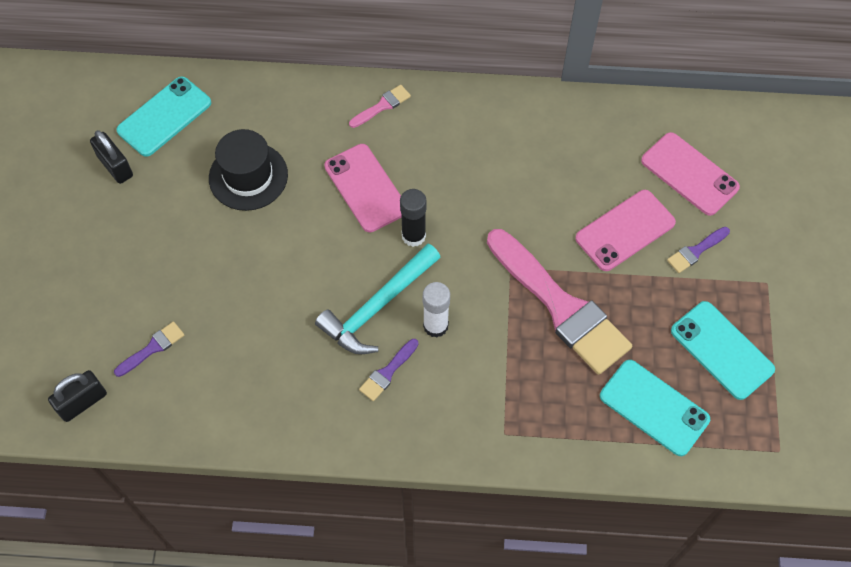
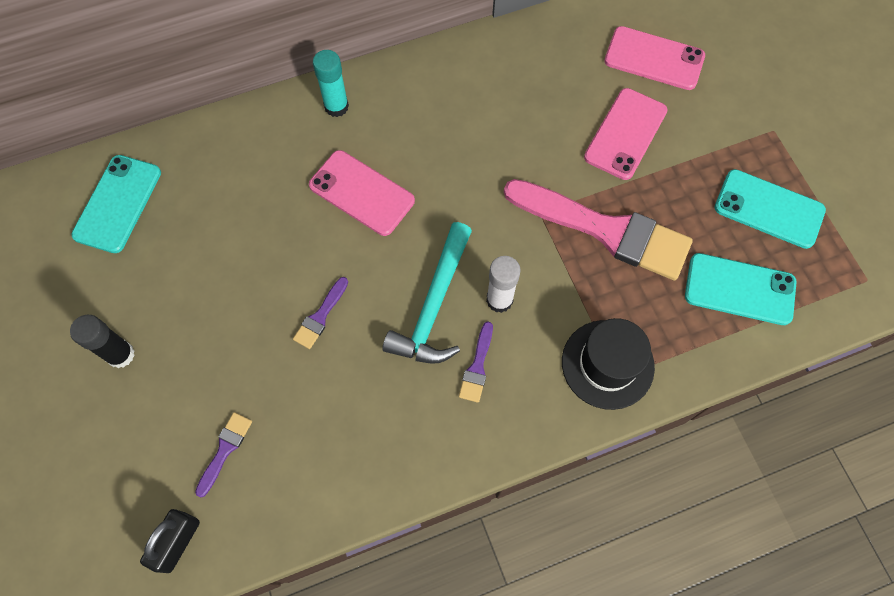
camera: 25 degrees left, 5 degrees up
(115, 166) = (90, 276): black padlock -> none
(248, 176) = (237, 229): black hat -> black hat (607, 364)
(382, 106) = (336, 106): pink brush -> turquoise glue stick
(413, 236) = (432, 221): black glue stick -> black glue stick (121, 354)
(696, 251) = (697, 127): purple brush -> purple brush (320, 316)

